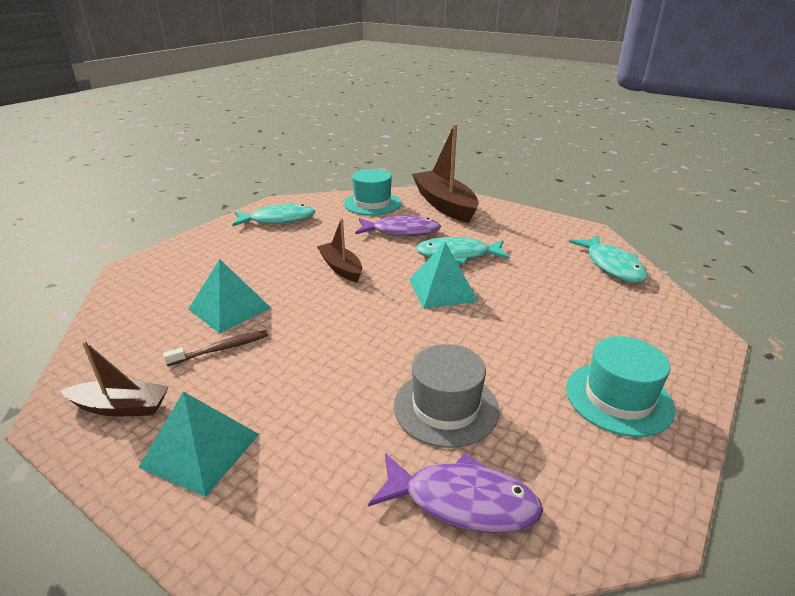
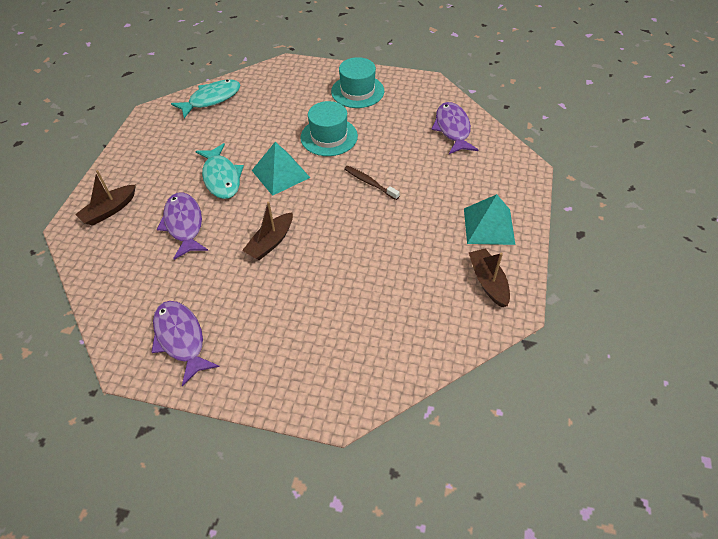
camera: 110 degrees left, 20 degrees up
(221, 349) = (410, 263): brown toothbrush -> brown toothbrush (370, 183)
(229, 308) = (363, 286): turquoise pyramid -> none
(278, 220) = (181, 339): turquoise fish -> purple fish
(372, 203) = (115, 270): turquoise hat -> turquoise hat (329, 137)
(444, 205) = (109, 210): brown boat -> brown boat, size x0.55
(445, 407) = (400, 146): grey hat -> none

